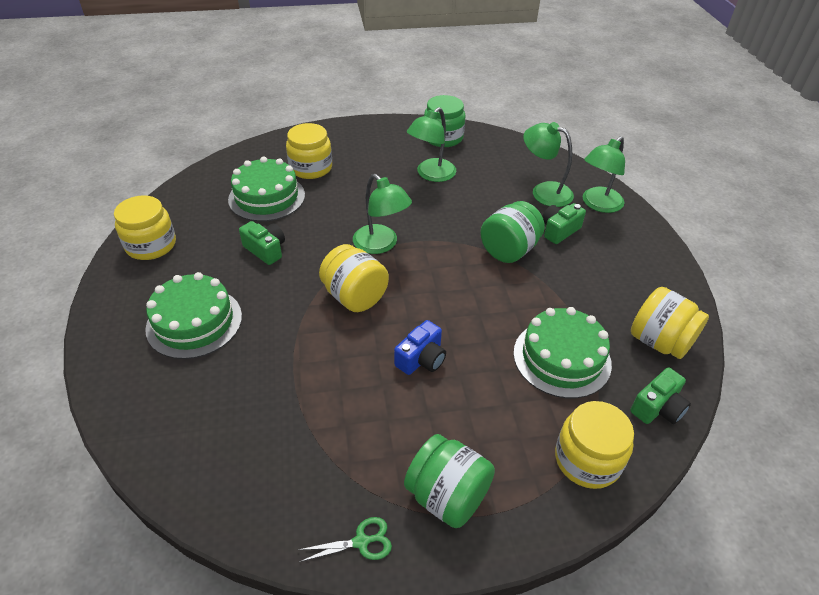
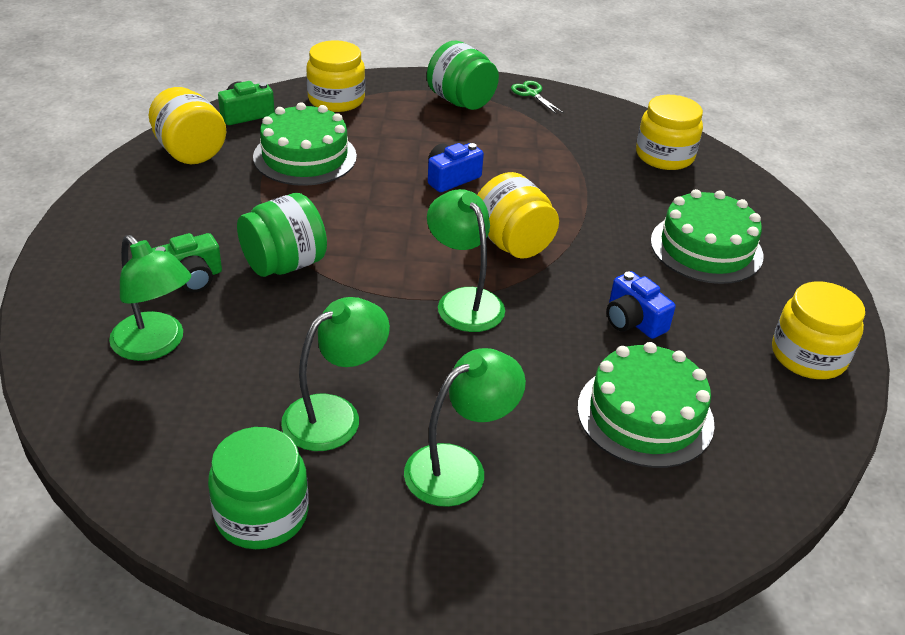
camera: 170 degrees left, 5 degrees down
(265, 250) = (633, 320): green camera -> blue camera
(311, 168) = (565, 472): yellow jar -> yellow jar (664, 156)
(361, 542) = (532, 94): green scissors -> green scissors turned 60 degrees clockwise
(598, 204) = (90, 308): green lamp -> green lamp (459, 467)

